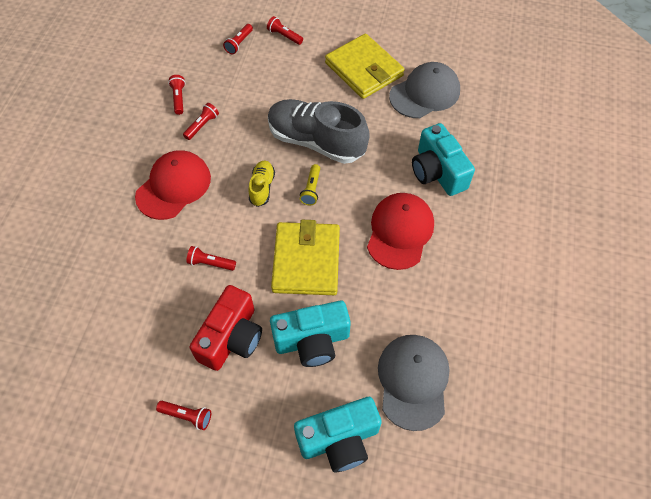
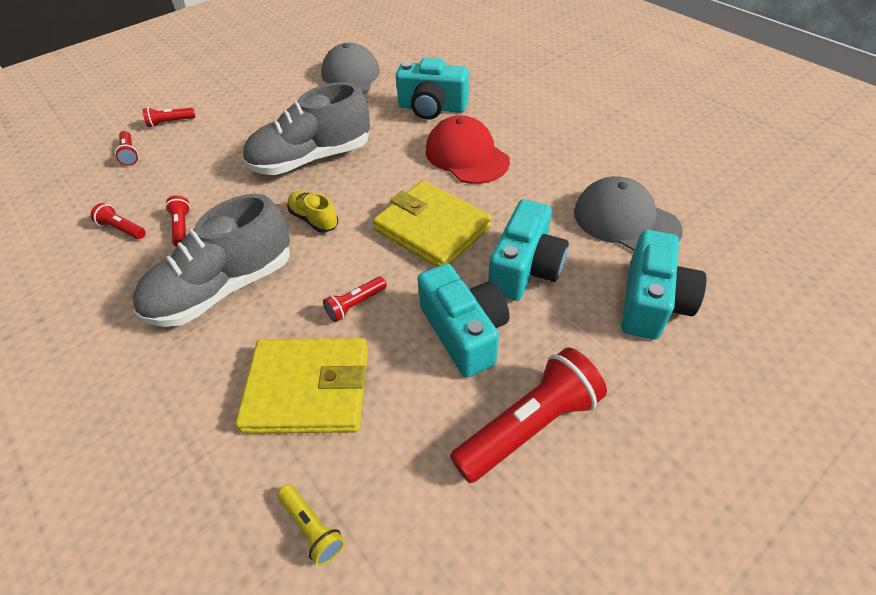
camera: 50 degrees left, 10 degrees down
(173, 186) = (224, 288): red cap -> grey shoe
(187, 416) = (528, 426): red flashlight -> red flashlight, size x2.06
(231, 338) = (464, 332): red camera -> turquoise camera
(311, 189) = (358, 187): yellow flashlight -> yellow flashlight (312, 528)
(364, 69) = (278, 96): yellow wallet -> yellow wallet (308, 388)

